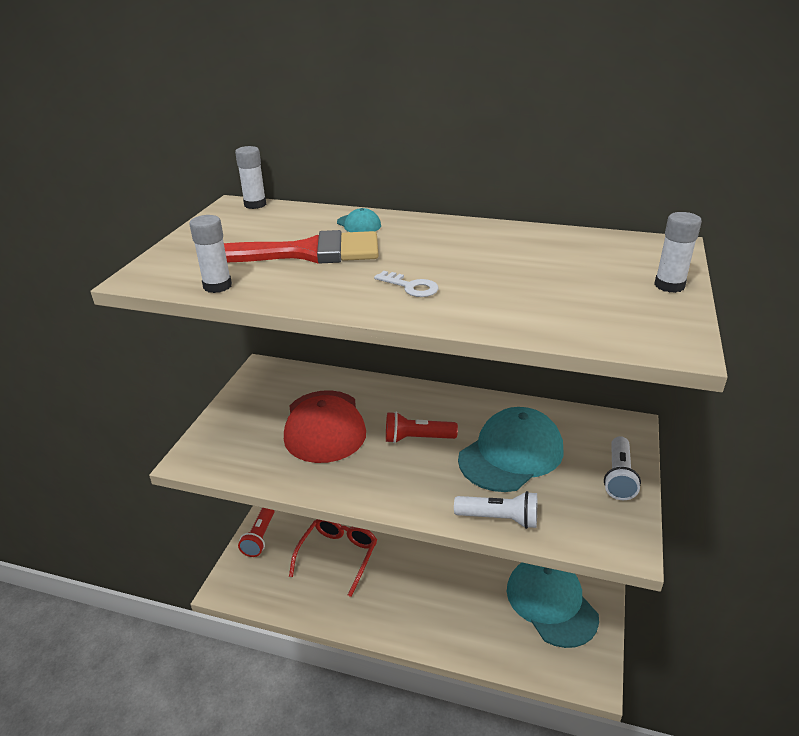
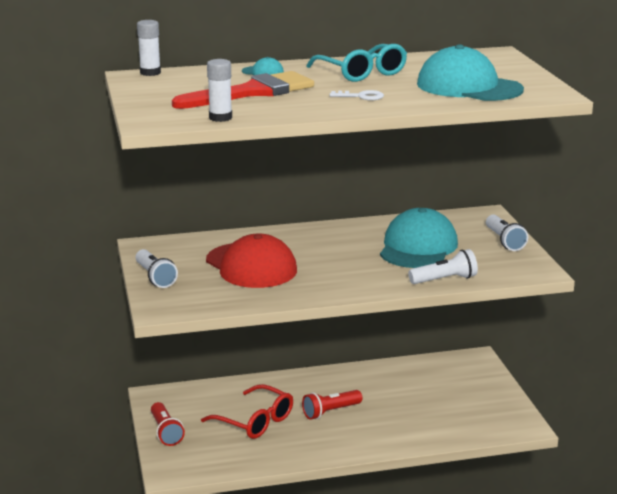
camera: 30 degrees left, 10 degrees down
(230, 413) = (155, 277): none -> white flashlight
(338, 555) = (255, 421): red glasses -> red glasses turned 135 degrees clockwise
(417, 438) = (337, 255): red flashlight -> red flashlight (330, 412)
(461, 247) = (362, 73): none -> turquoise glasses
(551, 603) = (461, 396): turquoise cap -> turquoise cap (469, 87)
(669, 285) = (521, 71): white glue stick -> none

